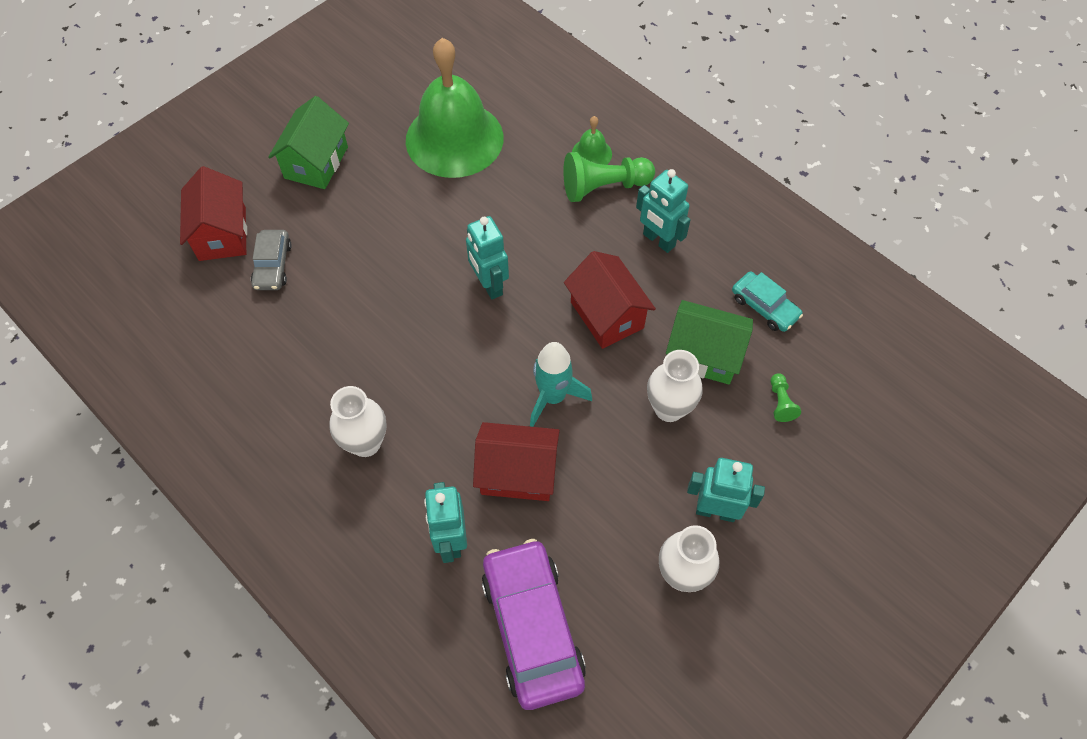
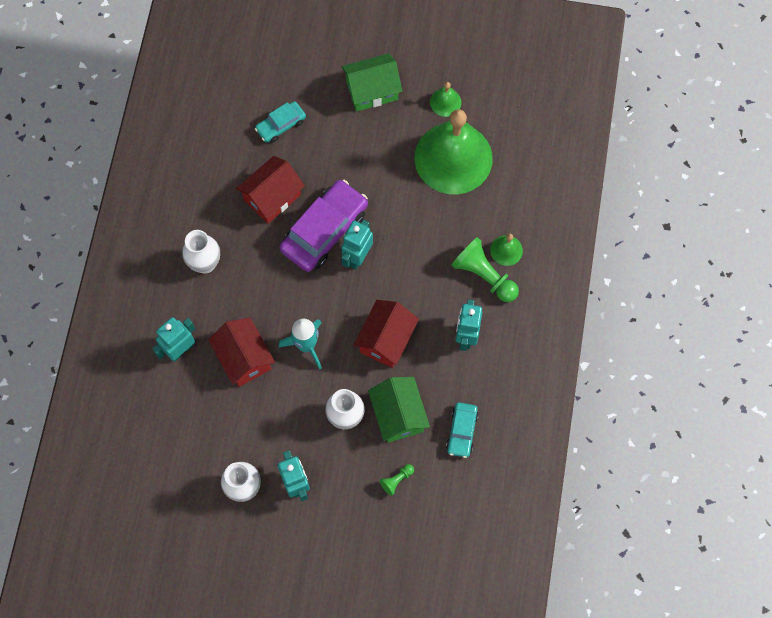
camera: 55 degrees right, 10 degrees up
(222, 233) = (281, 80): red house -> red house (272, 197)
(273, 265) = (281, 125): grey car -> turquoise car
(389, 110) = (445, 102): none -> green bell
(532, 627) = (160, 426): purple car -> purple car (324, 230)

